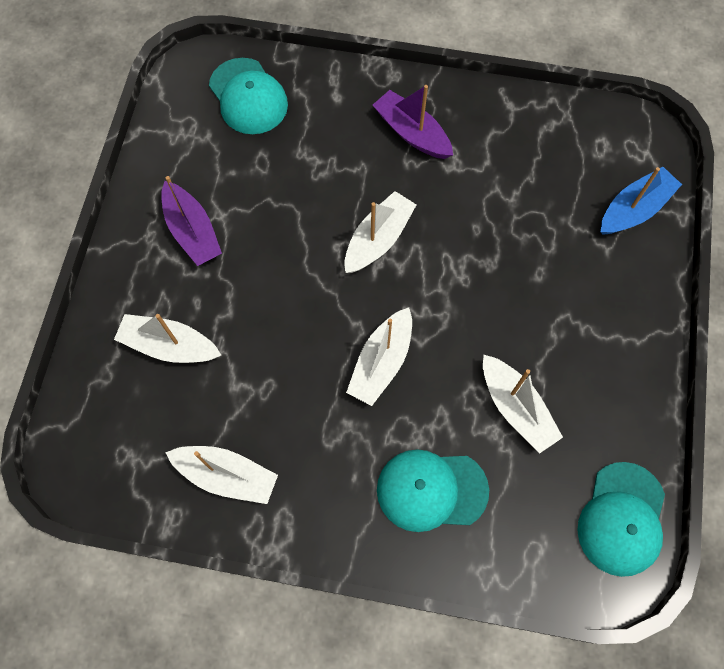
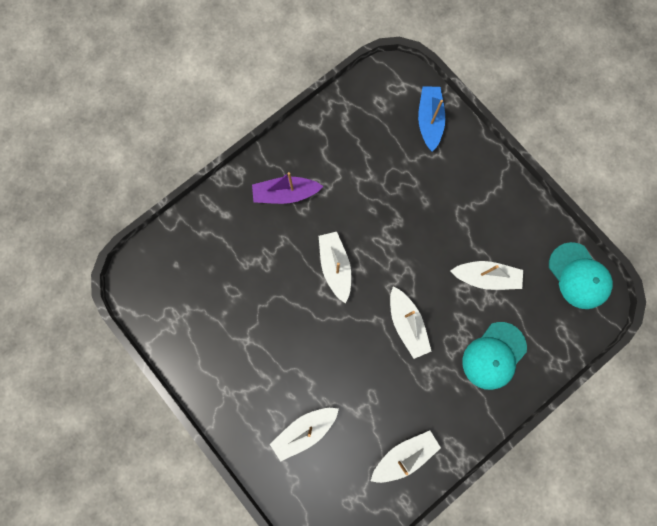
camera: 50 degrees left, 10 degrees up
(192, 231) = (244, 364): purple boat -> none
(248, 97) = (181, 264): turquoise cap -> none

